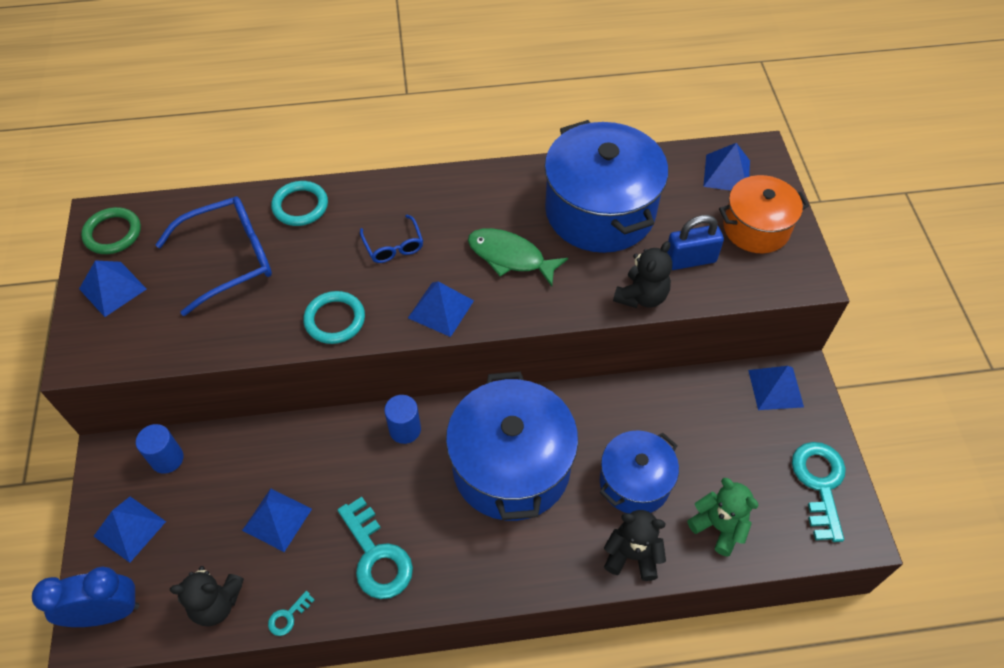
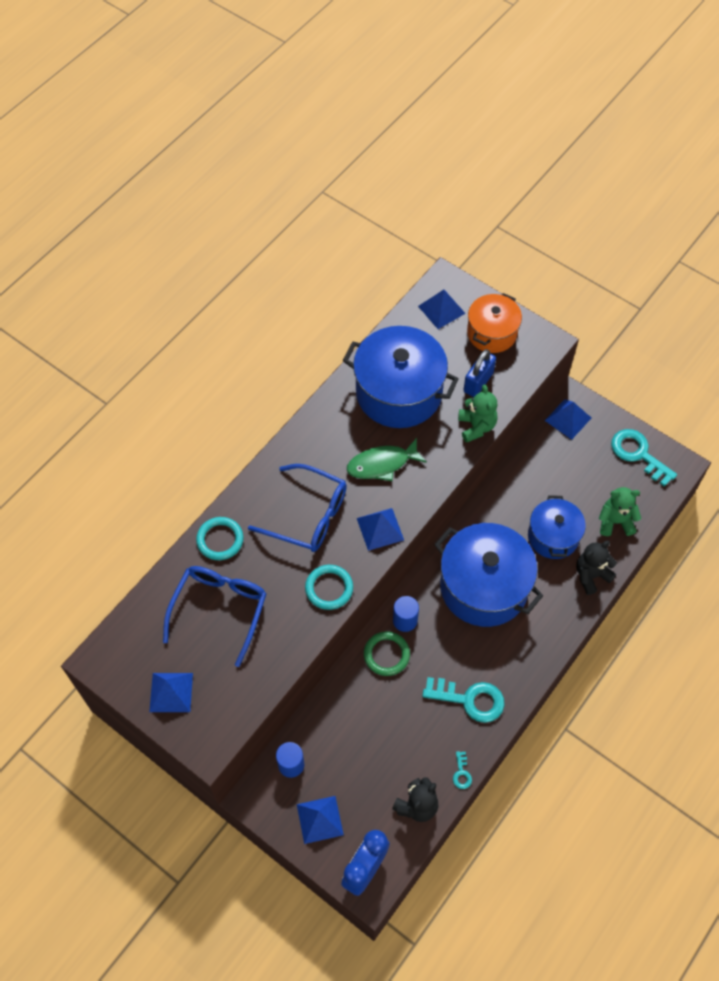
camera: 45 degrees left, 5 degrees up
(113, 233) = (122, 661): green ring -> green ring (386, 654)
(277, 519) = (395, 733): blue pyramid -> none
(393, 246) = (308, 515): blue glasses -> blue glasses, size x1.88
(641, 296) = (476, 426): black teddy bear -> green teddy bear

